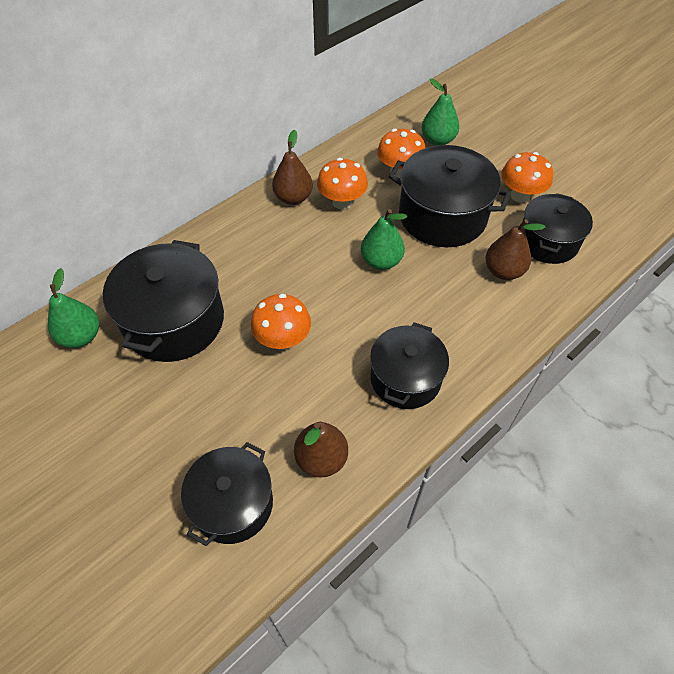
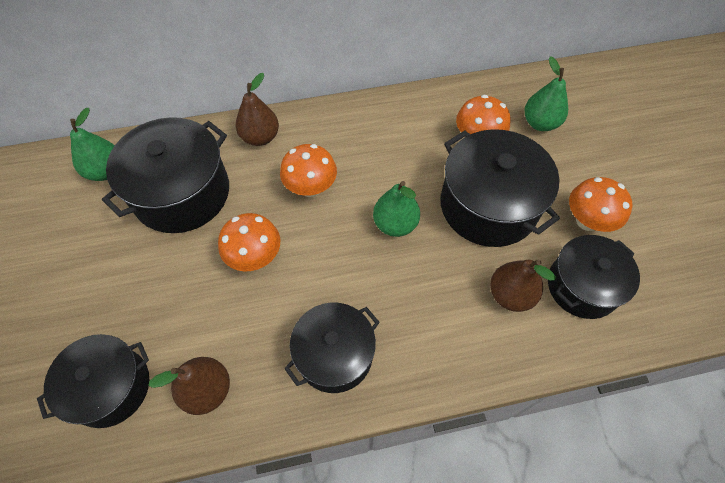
camera: 30 degrees right, 5 degrees up
(293, 198) = (359, 123): brown pear -> brown pear (260, 137)
(342, 202) = (400, 147): orange mushroom -> orange mushroom (311, 188)

